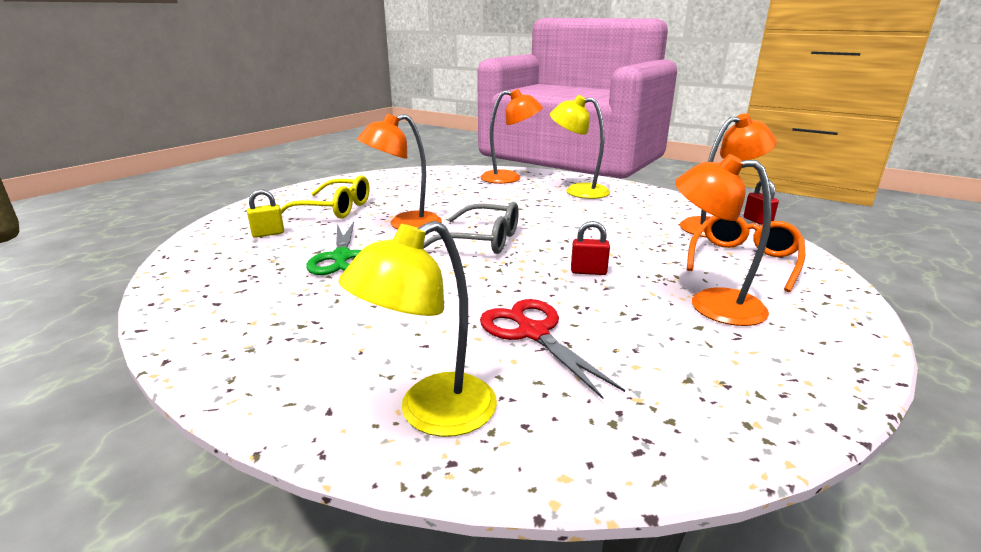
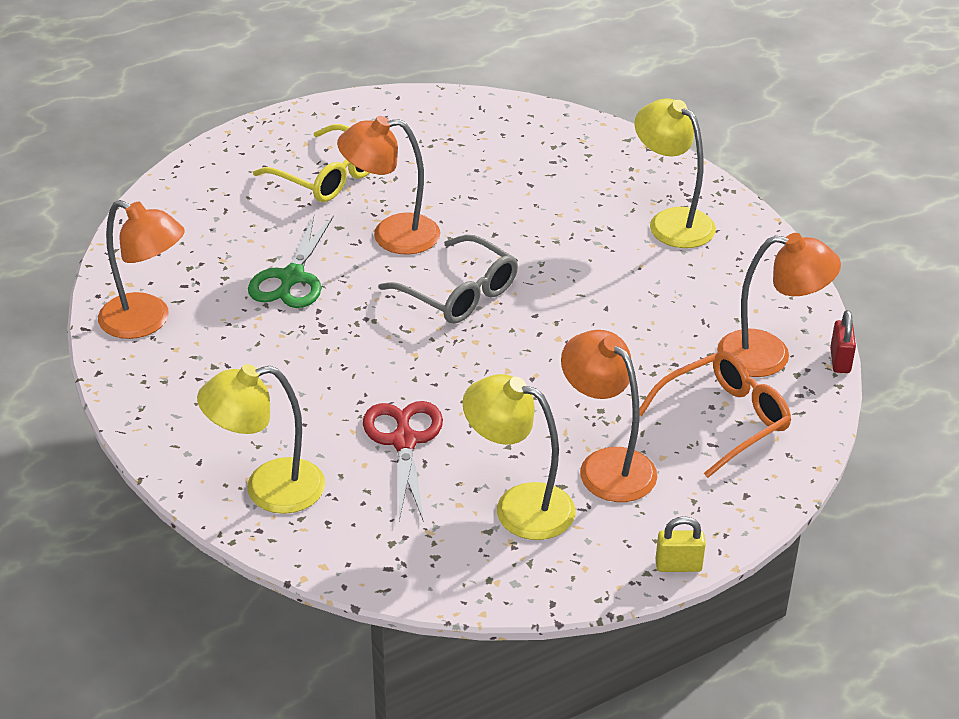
camera: 25 degrees right, 15 degrees up
(268, 234) = (234, 209): yellow padlock -> yellow padlock (678, 565)
(509, 178) = (604, 160): orange lamp -> orange lamp (146, 322)
(588, 271) = (530, 381): red padlock -> none
(687, 351) = (519, 506): none -> yellow lamp

